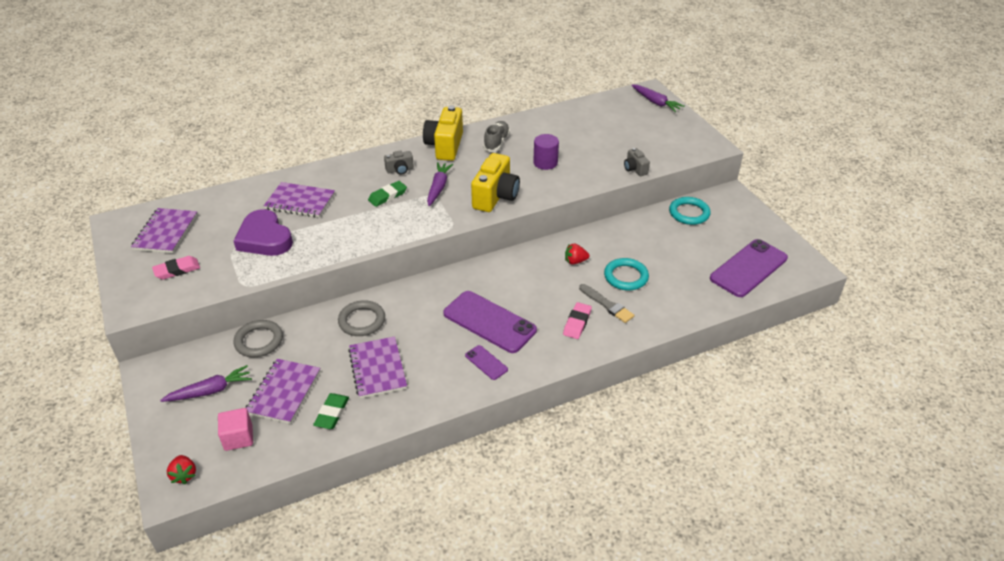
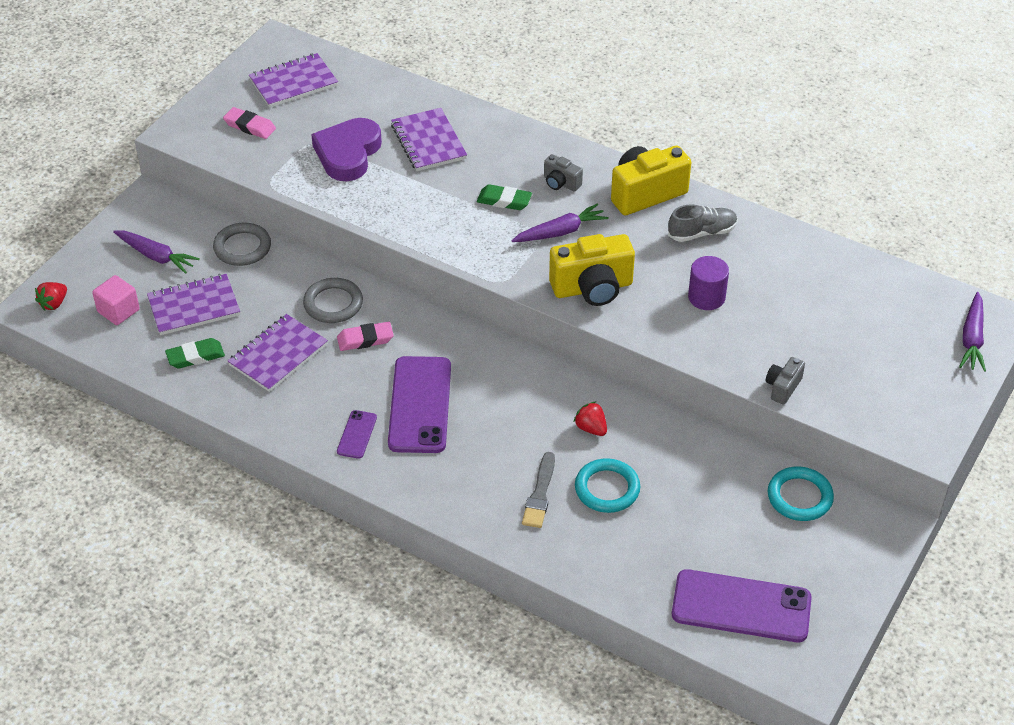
camera: 55 degrees right, 5 degrees up
(577, 323) = (484, 481): pink eraser -> pink eraser (365, 339)

